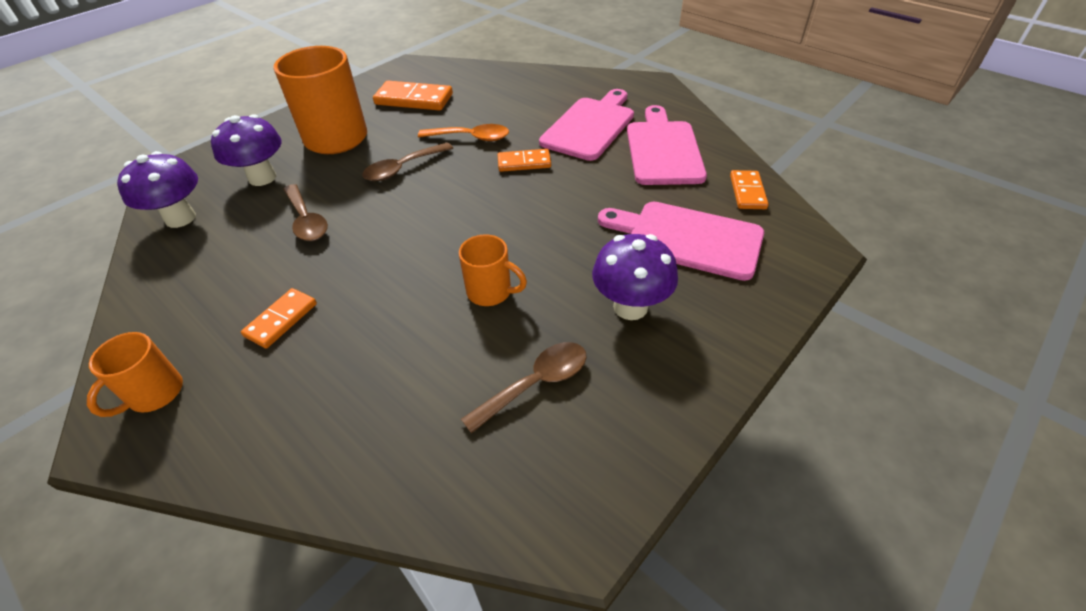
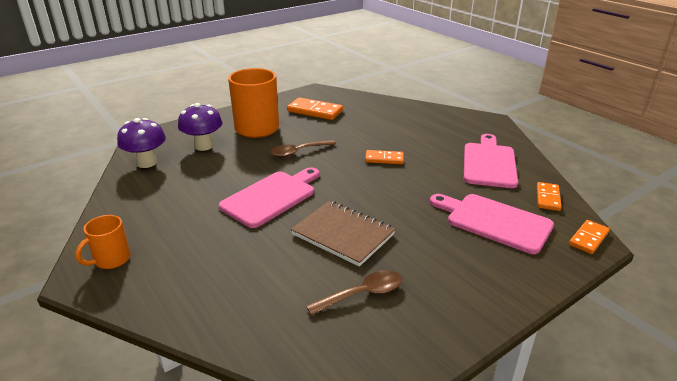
camera: 10 degrees right, 15 degrees down
(281, 320) = (199, 230): orange domino -> orange domino (588, 238)
(306, 220) = (227, 175): brown spoon -> none
(471, 137) = (350, 139): orange spoon -> none
(491, 292) = (343, 234): orange mug -> brown notebook
(590, 126) = (437, 142): pink cutting board -> pink cutting board (271, 197)
(630, 307) = (441, 258): purple mushroom -> none

